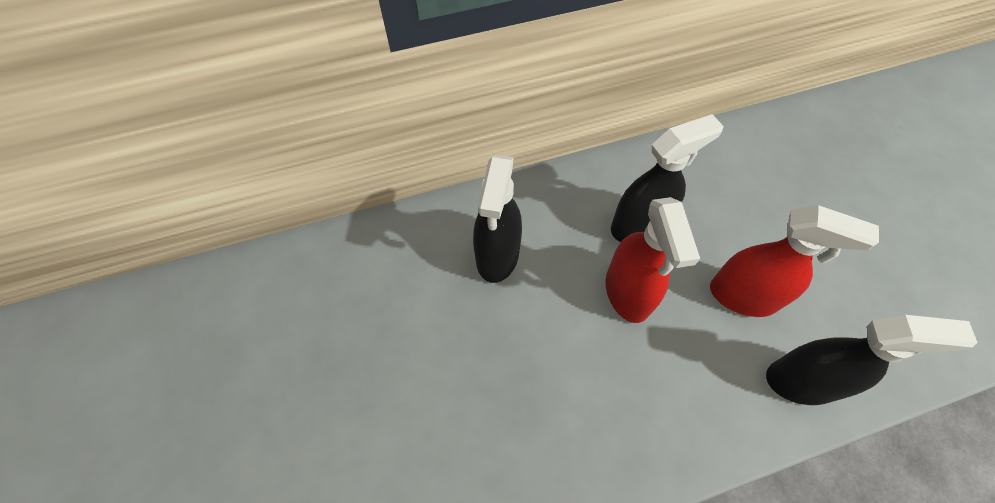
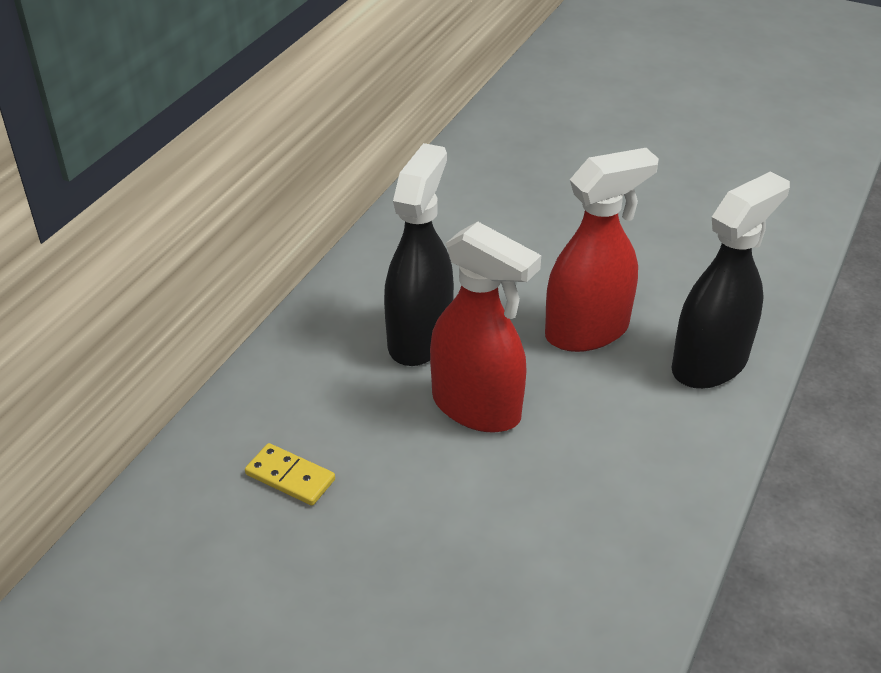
camera: 45 degrees left, 20 degrees down
(497, 255) = (290, 477): black spray bottle -> yellow domino

